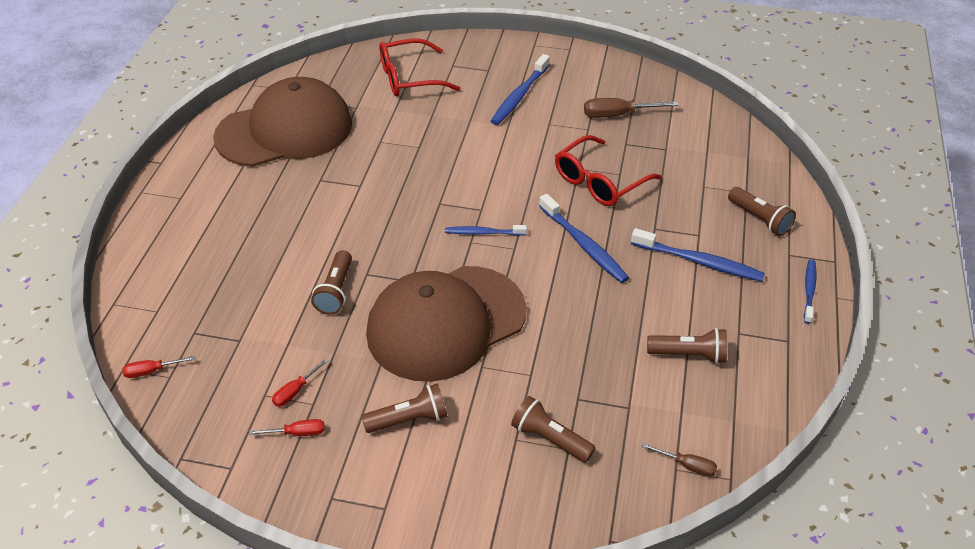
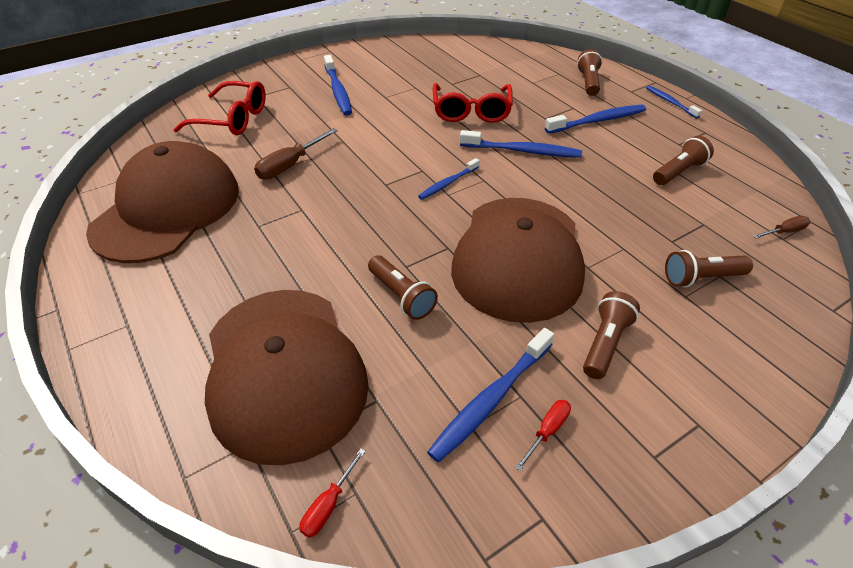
camera: 45 degrees left, 0 degrees up
(218, 285) = (284, 370): none -> brown cap
(295, 391) = (491, 399): red screwdriver -> blue toothbrush
(409, 78) = (232, 119): red glasses -> red glasses turned 105 degrees counterclockwise
(618, 115) = (421, 71): brown screwdriver -> brown screwdriver (290, 165)
(759, 219) = (588, 82): brown flashlight -> brown flashlight turned 90 degrees counterclockwise

